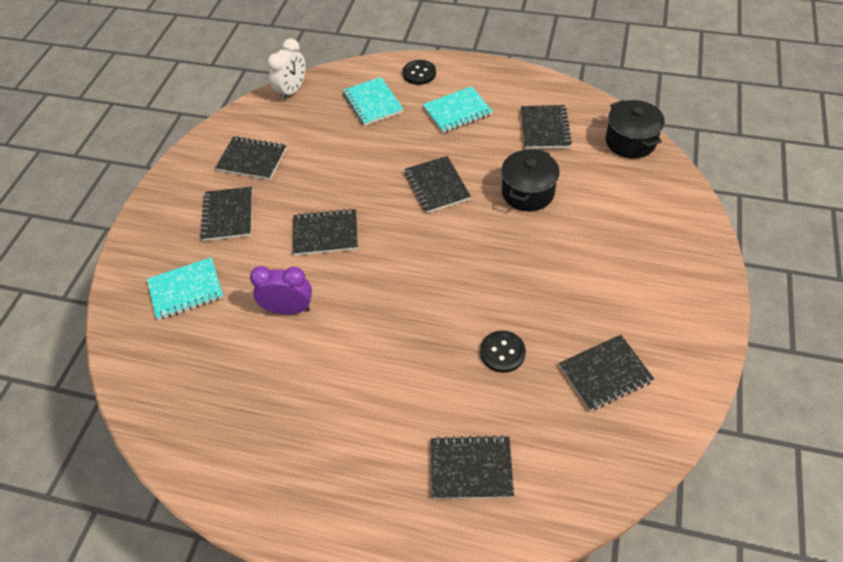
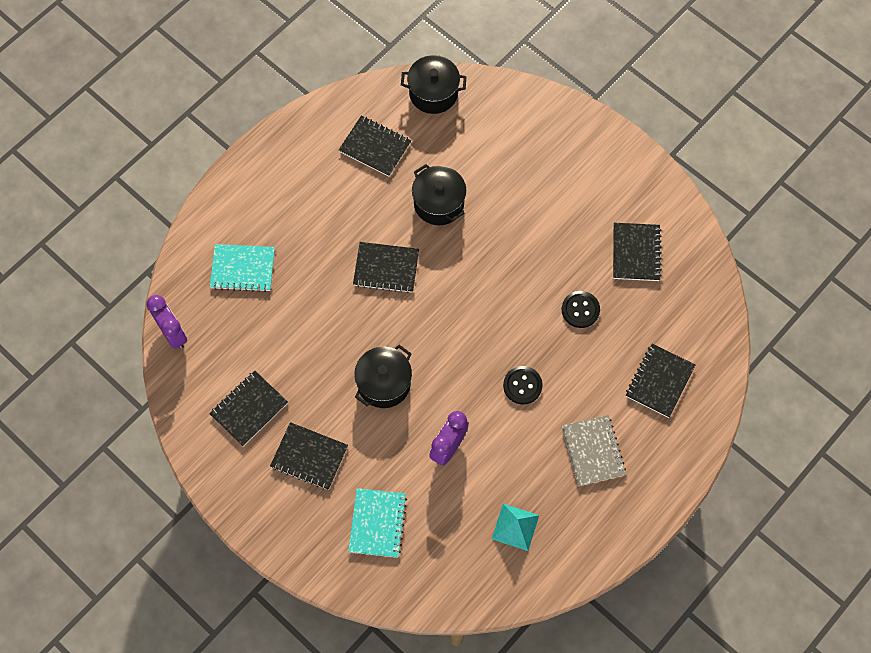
camera: 65 degrees left, 15 degrees up
(230, 404) = (515, 527): none -> turquoise pyramid
(292, 91) = (173, 333): white clock -> purple clock
(325, 234) = (384, 383): black notebook -> black pot
(350, 438) = (593, 451): none -> grey notebook
(419, 73) = (229, 208): black button -> black button (522, 385)
(457, 111) = (305, 203): turquoise notebook -> none

